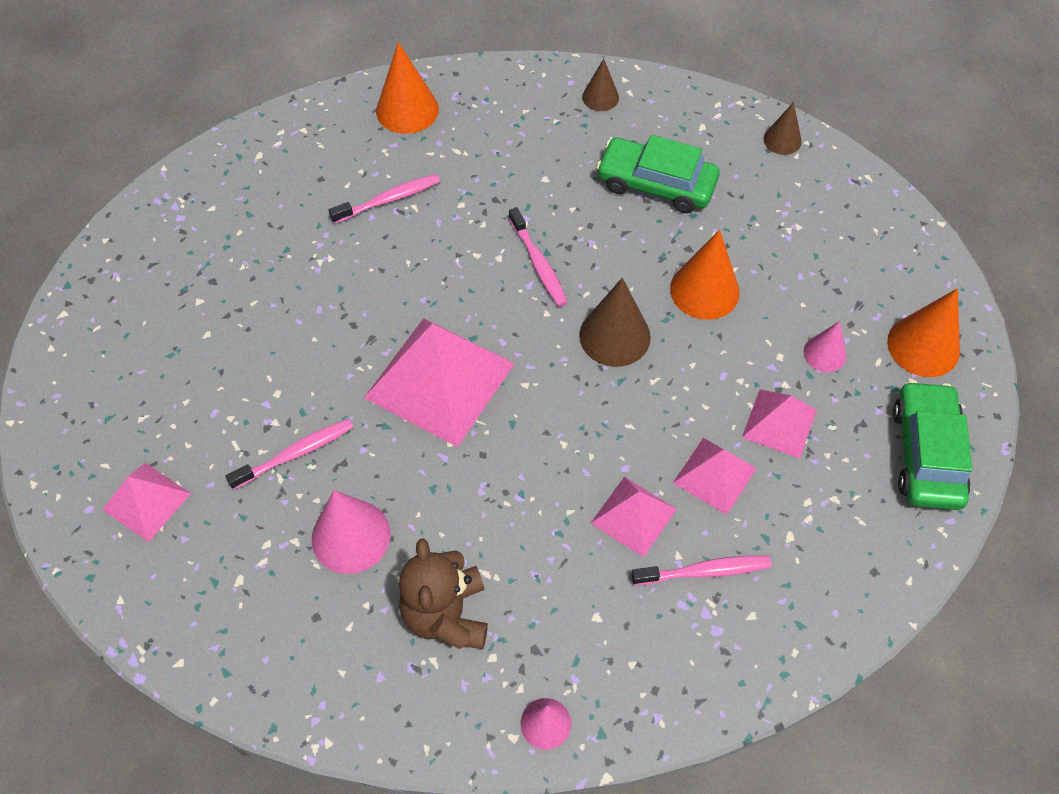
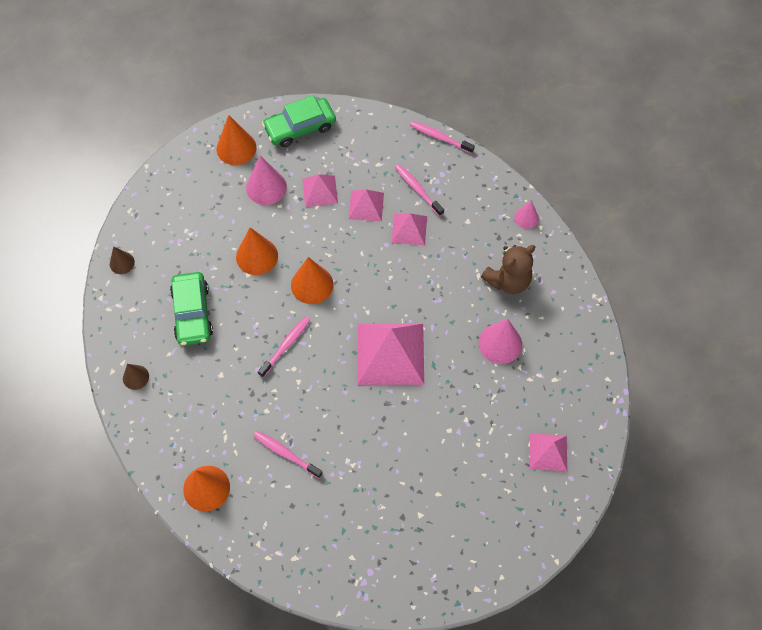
camera: 120 degrees left, 5 degrees up
(295, 454) = (476, 397): pink toothbrush -> pink toothbrush (440, 137)
(614, 336) = (312, 284): brown cone -> orange cone
(825, 354) = (266, 187): pink cone -> pink cone, size x1.69

